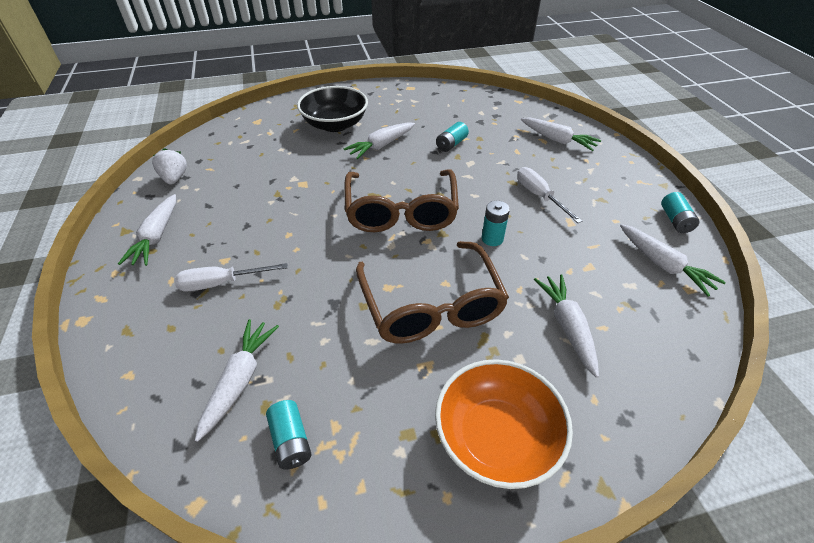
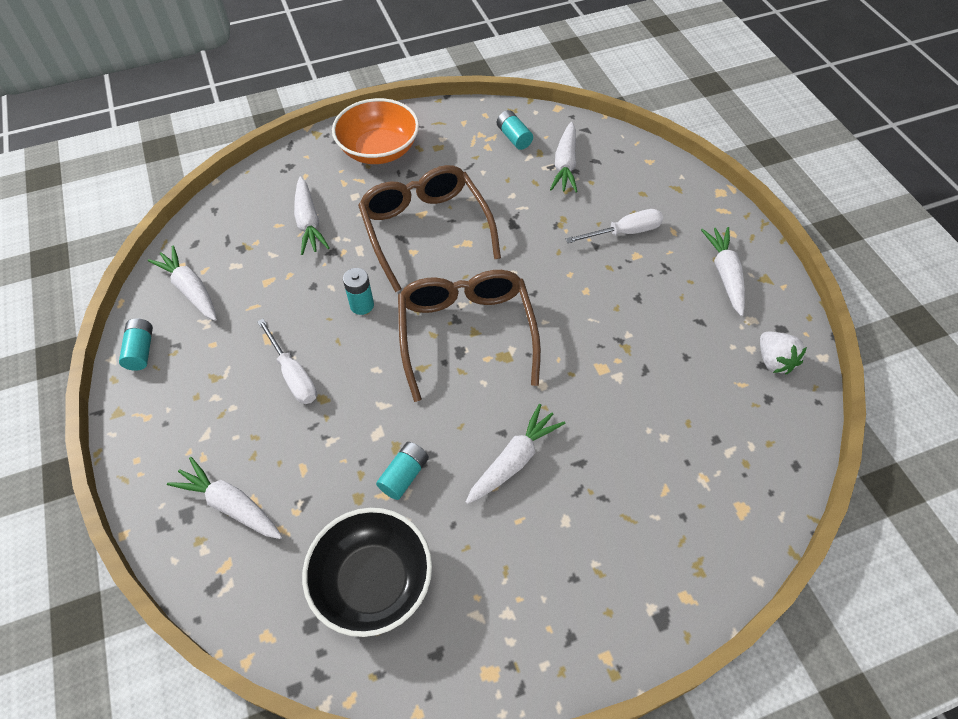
camera: 175 degrees right, 10 degrees up
(335, 124) = (604, 512): black bowl -> black bowl (373, 582)

